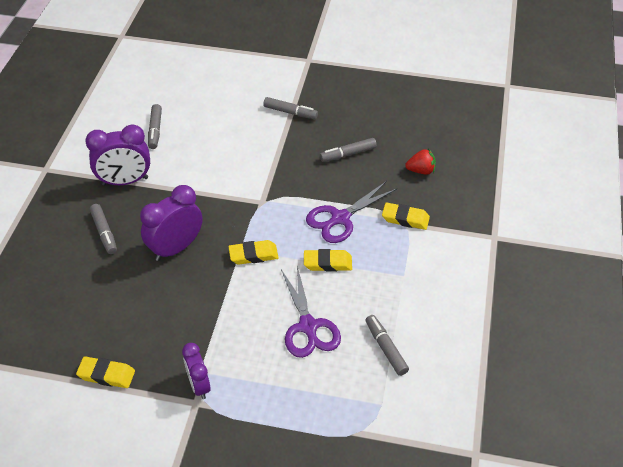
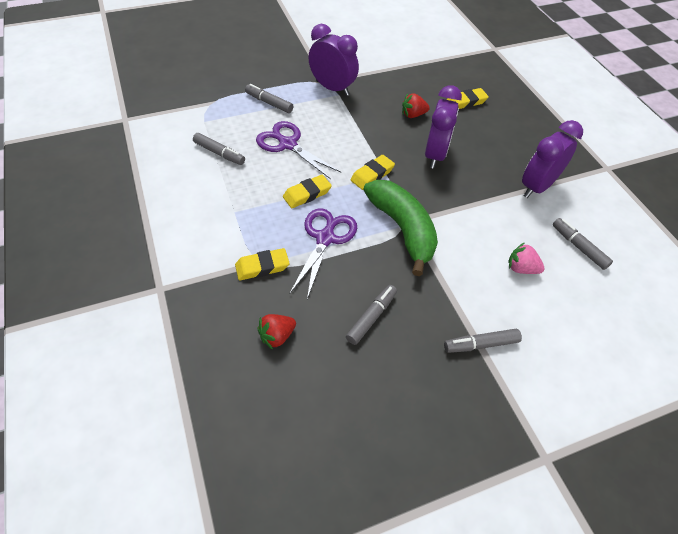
camera: 145 degrees right, 5 degrees up
(104, 233) = (498, 143): grey marker -> grey marker (269, 103)
(106, 375) = (392, 73): yellow eraser -> yellow eraser (466, 102)
(148, 302) = (413, 115): none -> red strawberry
(199, 385) = (332, 88): purple clock -> purple clock, size x1.60
(214, 136) = (521, 268): none -> pink strawberry
(272, 198) = (402, 229): none -> green banana

